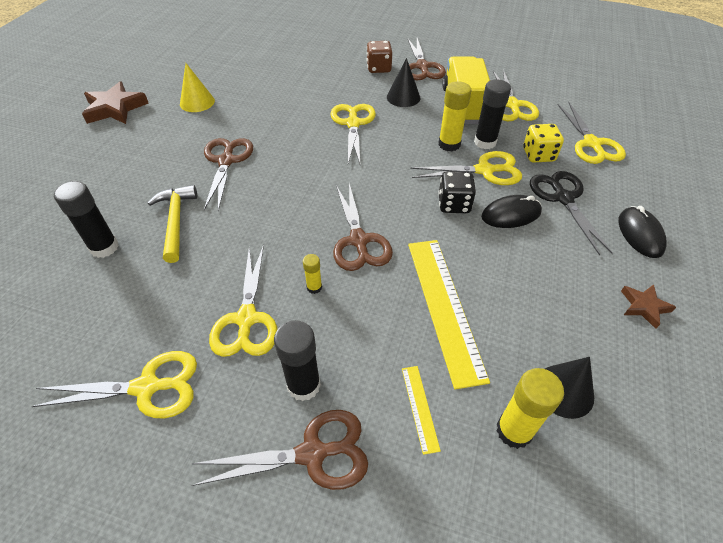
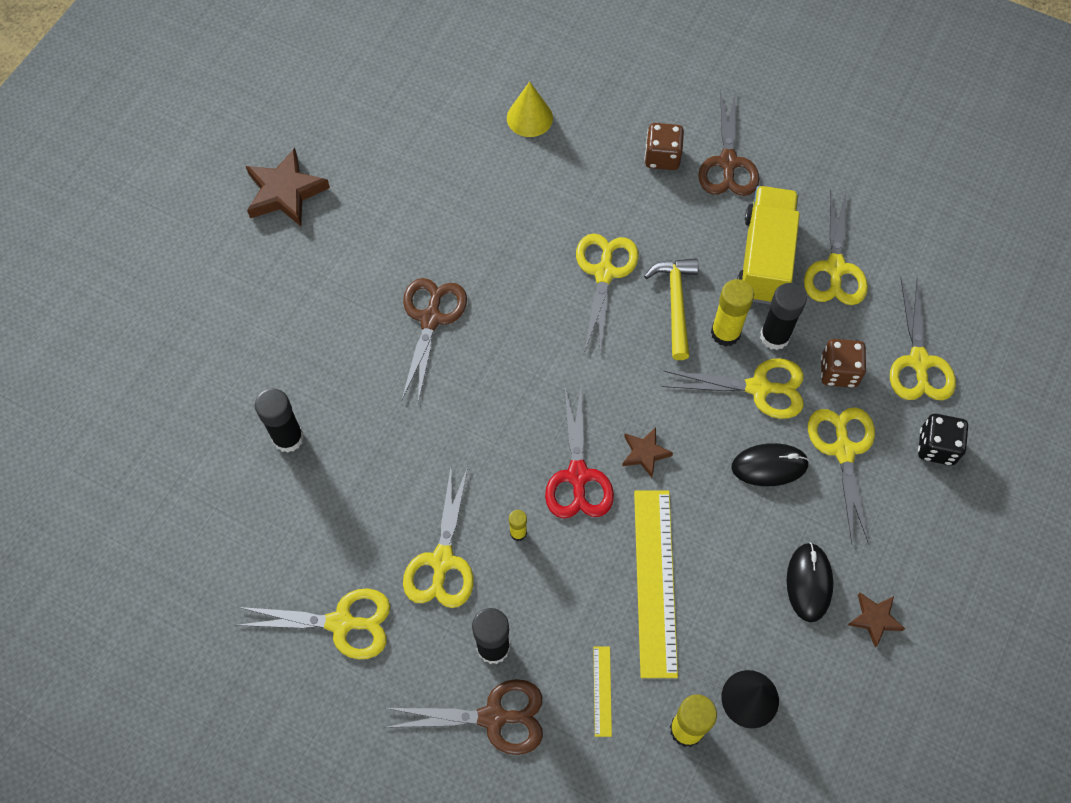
camera: 10 degrees right, 15 degrees up
(176, 221) = (368, 411): yellow hammer -> yellow hammer (675, 303)
(197, 102) = (396, 196): yellow cone -> yellow cone (529, 118)
(358, 241) = (578, 476): brown scissors -> red scissors
(403, 97) = (684, 228): black cone -> none
(410, 219) = (645, 453): none -> brown star
(454, 204) = (704, 438): black dice -> black dice (936, 447)
(538, 155) = (838, 372): yellow dice -> brown dice
(563, 198) = (843, 450): black scissors -> yellow scissors
(640, 234) = (915, 521): black mouse -> black mouse (809, 583)

